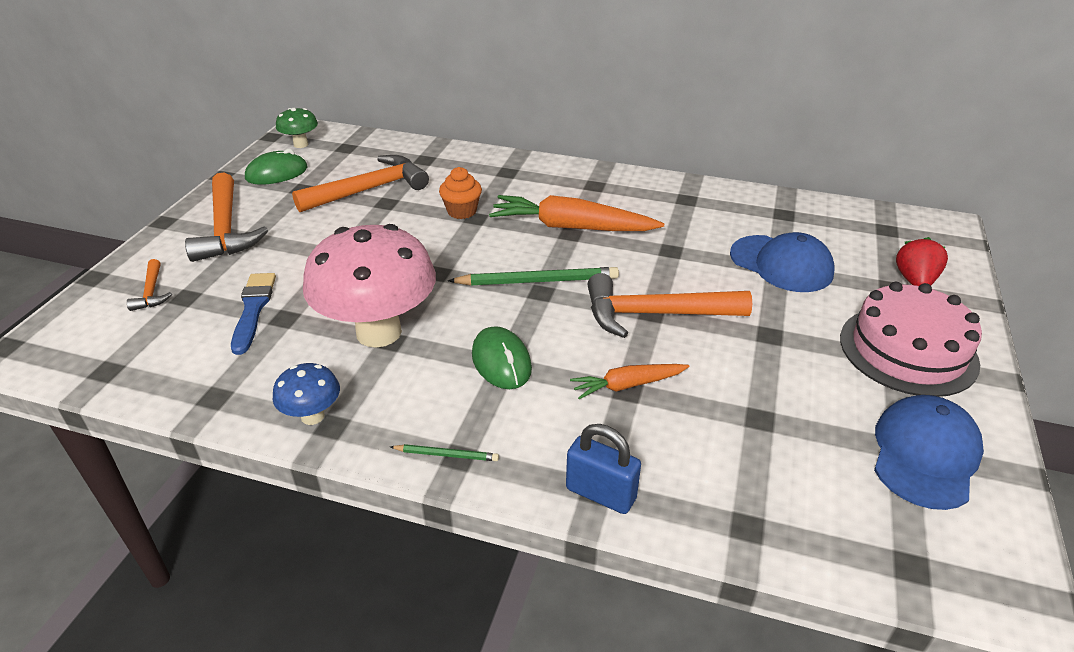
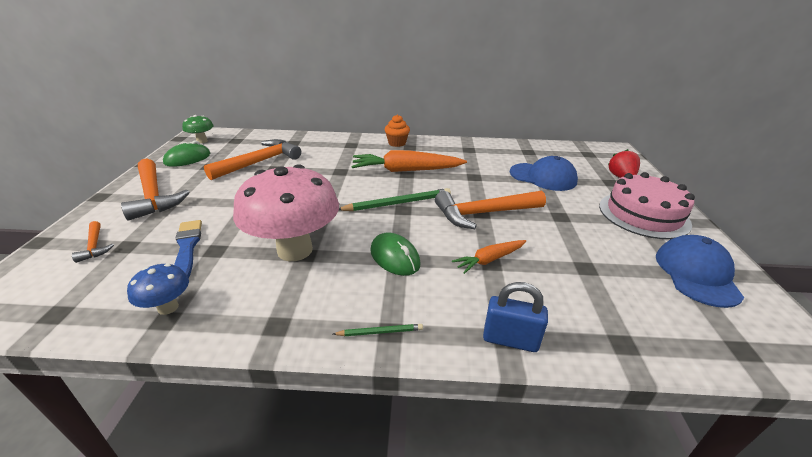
camera: 15 degrees left, 5 degrees down
(312, 416) = (258, 321): blue mushroom -> blue mushroom (168, 307)
(462, 211) = (329, 168): orange cupcake -> orange cupcake (397, 143)

